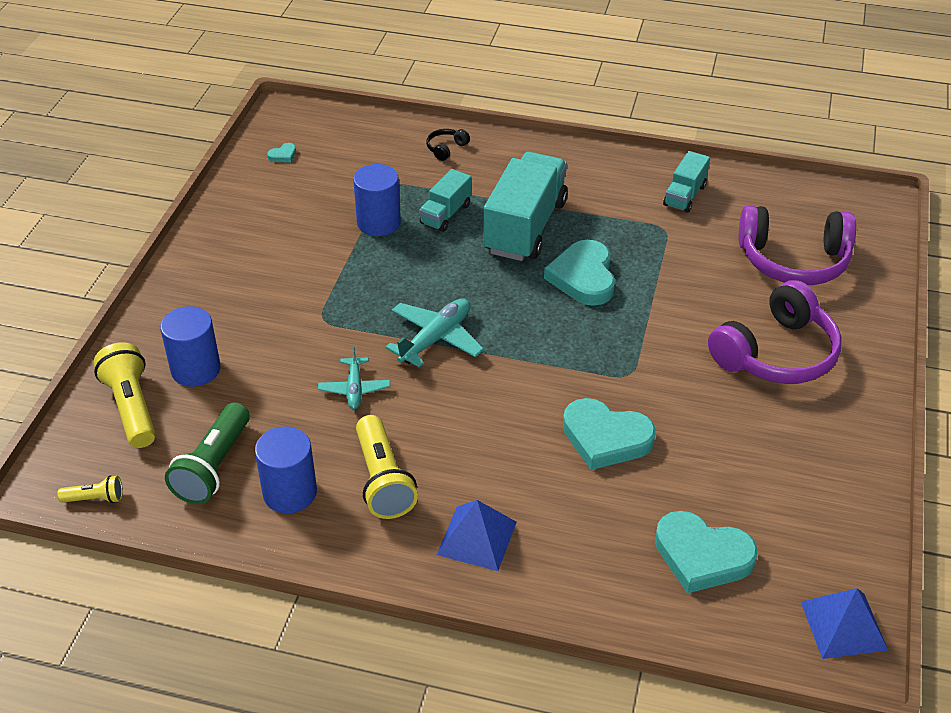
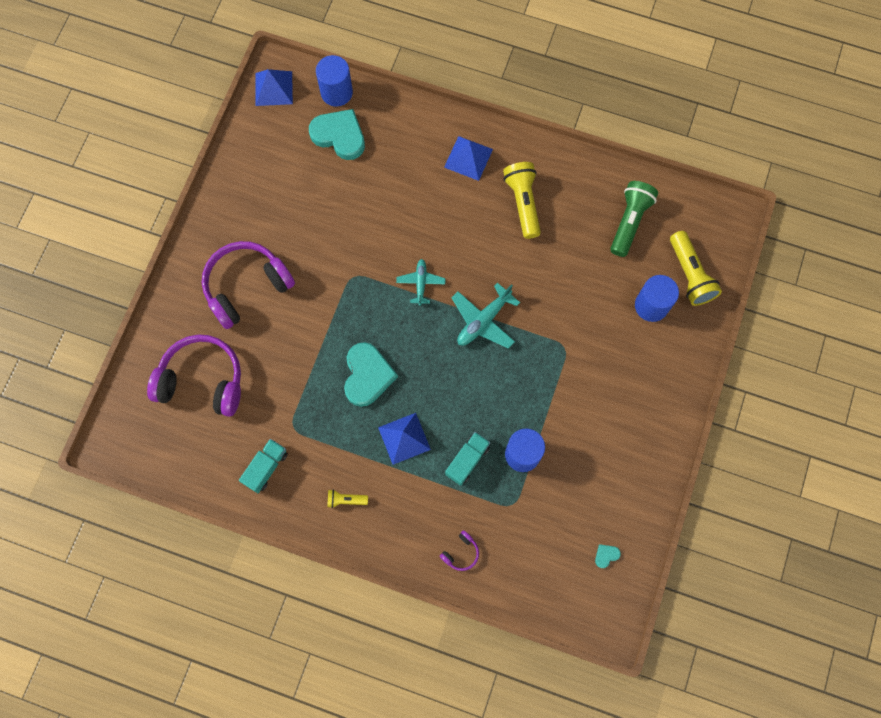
camera: 175 degrees left, 30 degrees up
(95, 499) = (699, 204): yellow flashlight -> yellow flashlight (346, 500)
(290, 492) = (580, 198): blue cylinder -> blue cylinder (336, 92)
(354, 389) = (541, 279): turquoise plane -> turquoise plane (421, 283)
(446, 148) = (461, 553): black headphones -> purple headphones
(525, 227) = (404, 438): turquoise truck -> blue pyramid
(605, 438) = (379, 224): turquoise heart -> none

